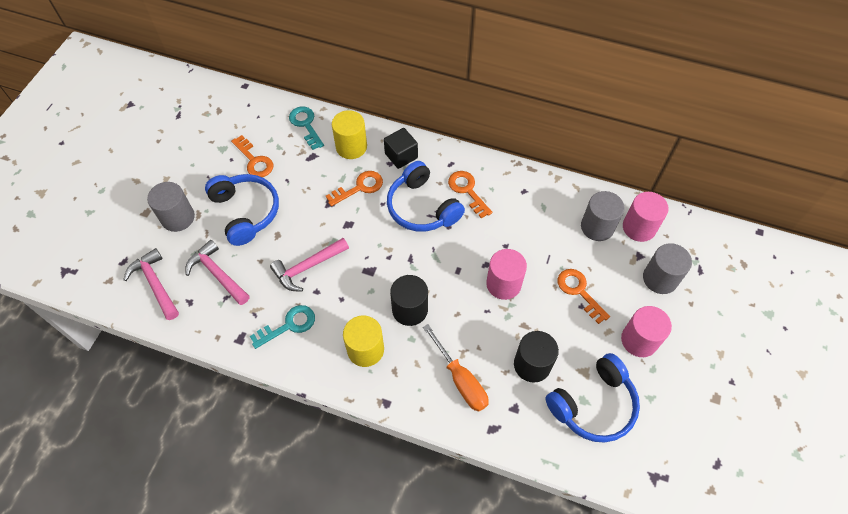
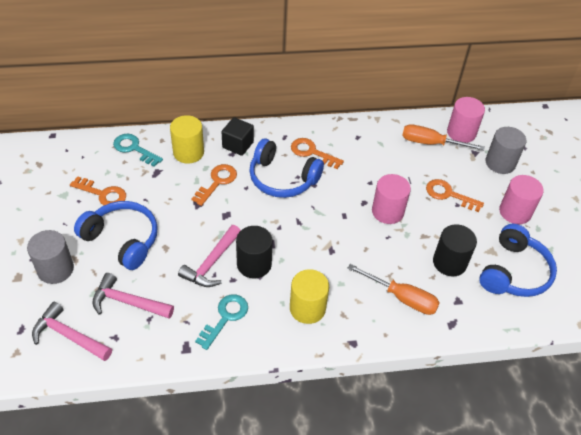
camera: 30 degrees left, 10 degrees down
(410, 309) = (324, 261): black cylinder -> black cylinder (254, 264)
(597, 227) = (431, 143): grey cylinder -> orange screwdriver

